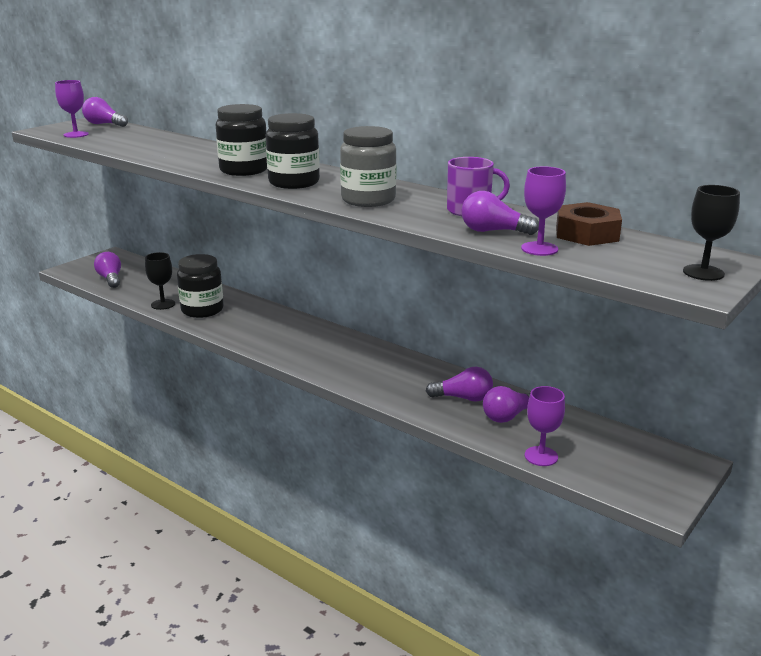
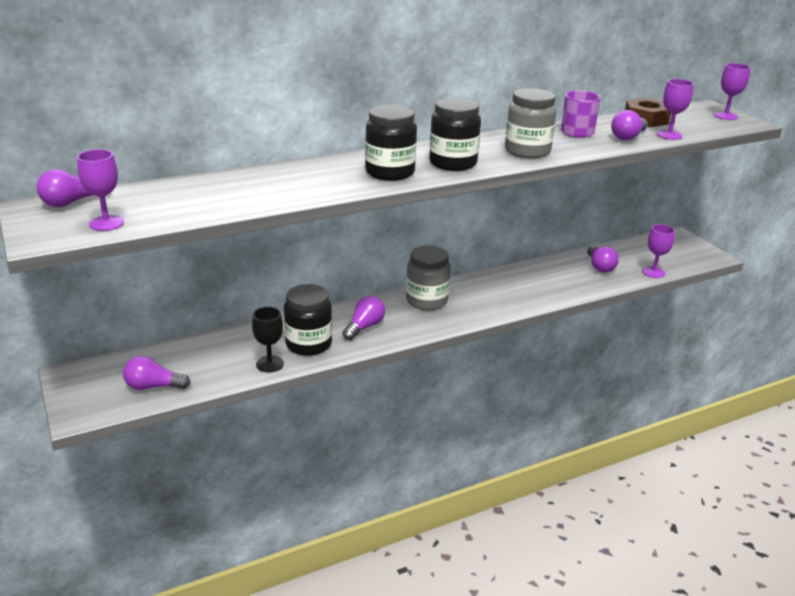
camera: 65 degrees left, 5 degrees up
(320, 338) = (427, 301): none -> grey jar
(463, 398) = (567, 273): purple light bulb -> purple light bulb (364, 327)
(703, 273) = (725, 116): black goblet -> purple goblet

